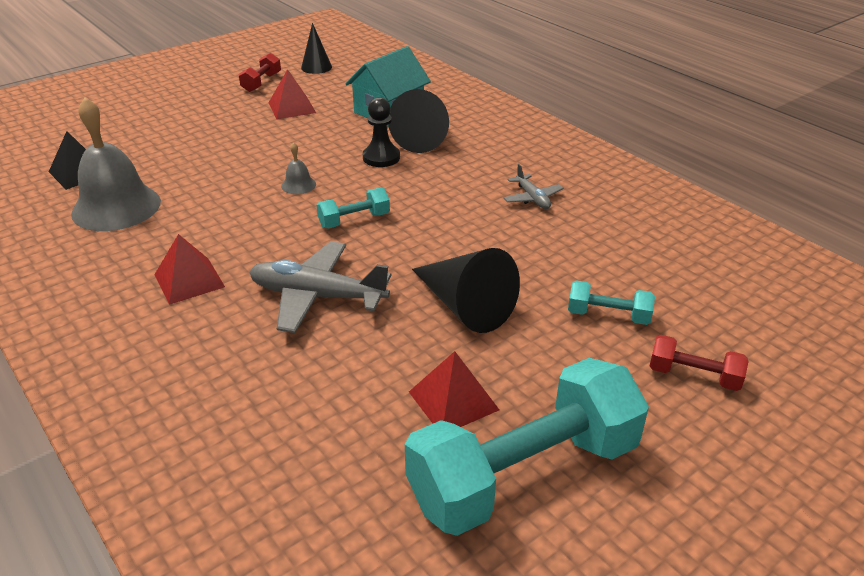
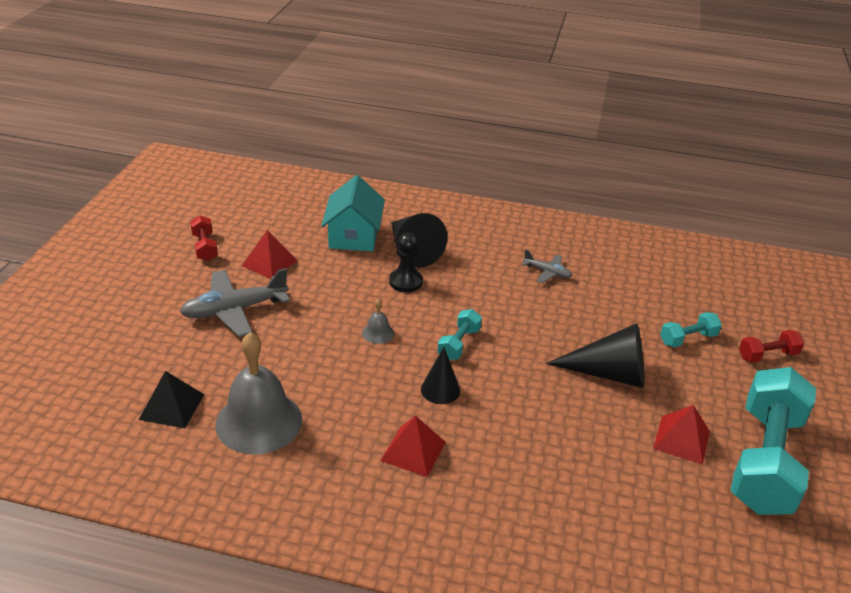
camera: 40 degrees left, 0 degrees up
(316, 67) = (232, 213): black cone -> black cone (440, 390)
(317, 296) = (516, 415): grey plane -> grey plane (234, 310)

